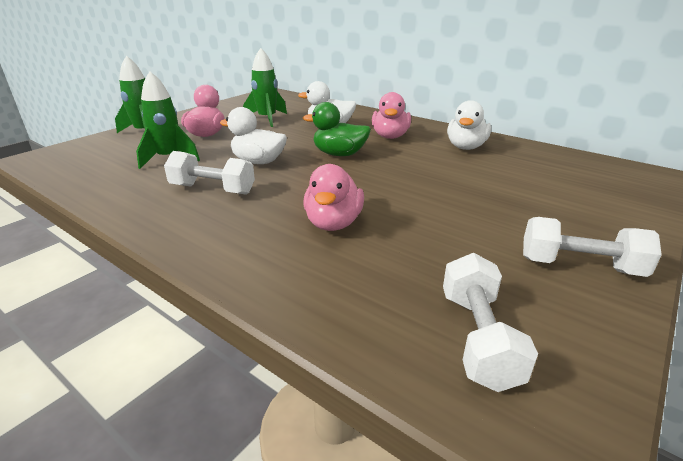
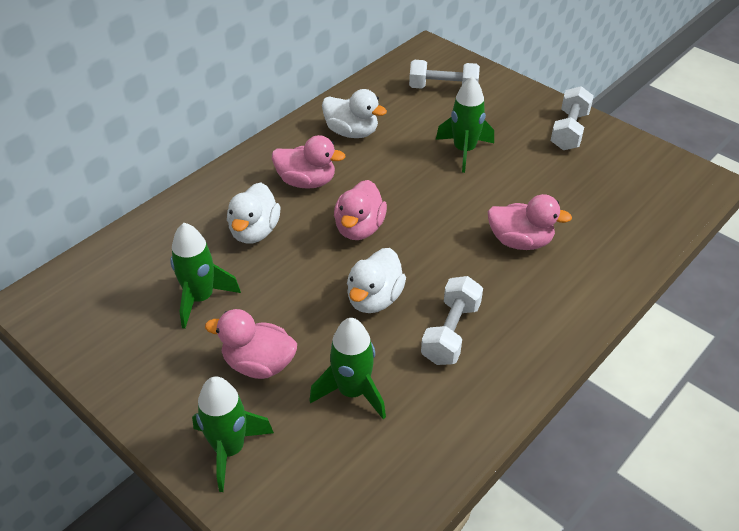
camera: 85 degrees left, 15 degrees up
(339, 154) = (359, 228): green duck -> pink duck
(475, 194) = (464, 151): none -> green rocket
(478, 338) = (646, 190): white dumbbell -> white dumbbell (443, 88)

